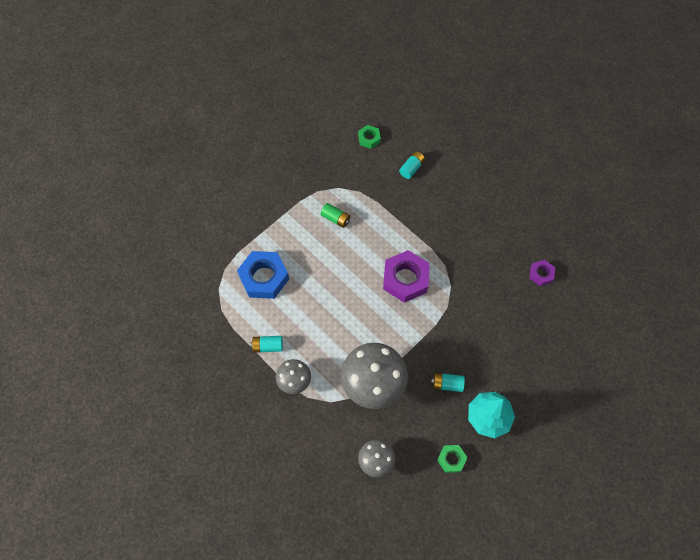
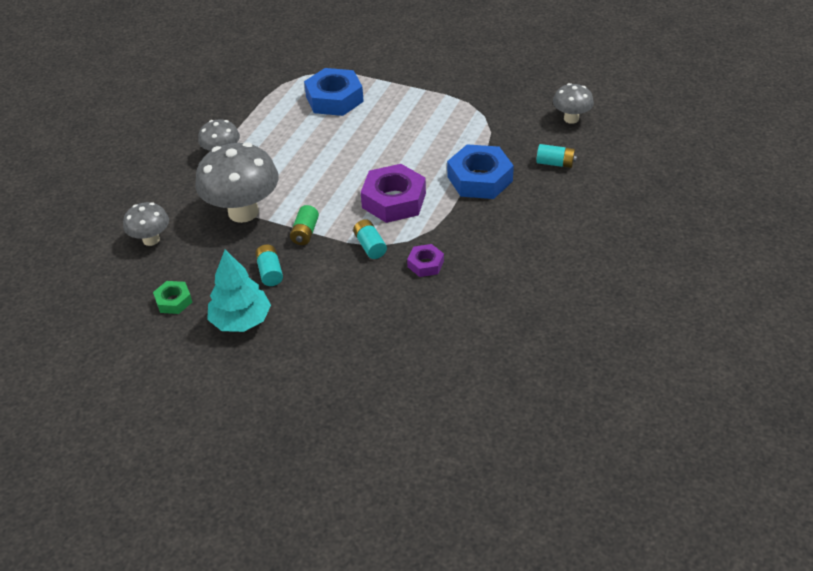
camera: 70 degrees right, 20 degrees down
(268, 346) = (254, 125): turquoise battery -> turquoise battery (370, 246)
(335, 219) = (441, 125): green battery -> green battery (305, 232)
(369, 139) = (571, 119): green nut -> grey mushroom
(407, 218) = (480, 179): none -> blue nut
(541, 274) = (476, 322): purple nut -> purple nut (425, 264)

